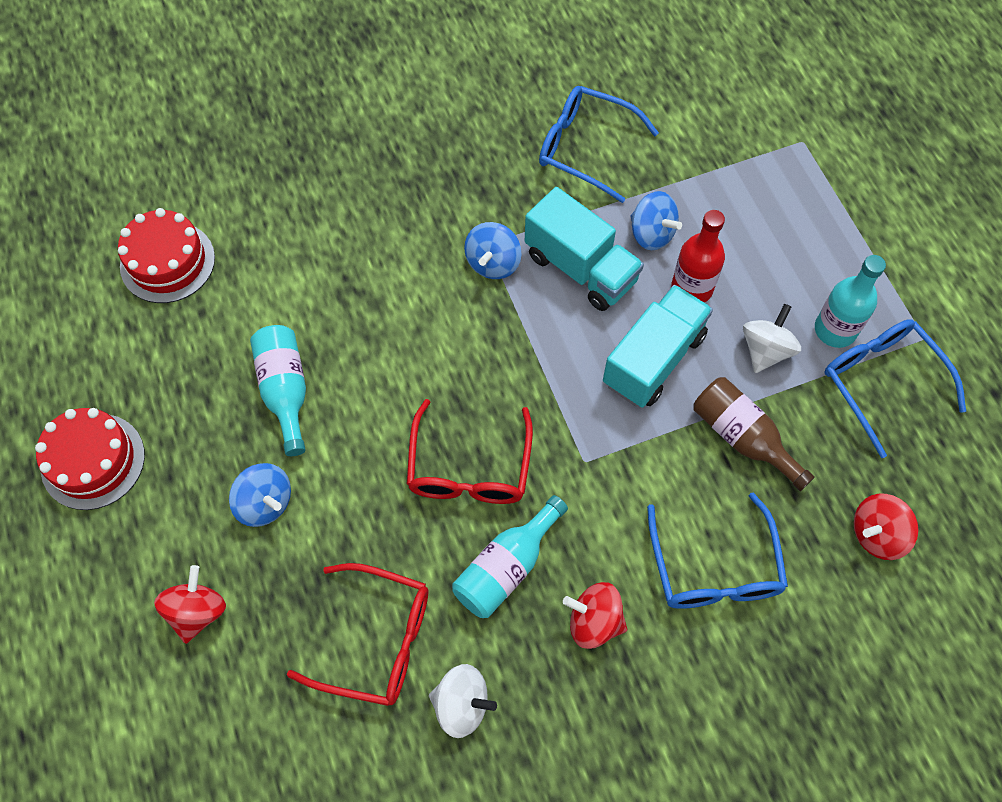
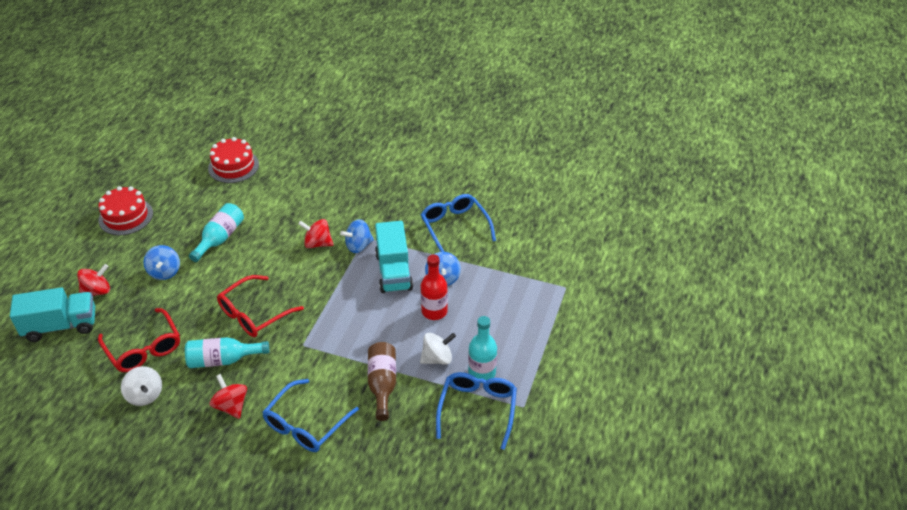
camera: 40 degrees right, 20 degrees down
(653, 359) = (381, 327): turquoise truck -> turquoise truck (61, 326)
(877, 534) = (395, 468): red spinning top -> red spinning top (317, 243)

